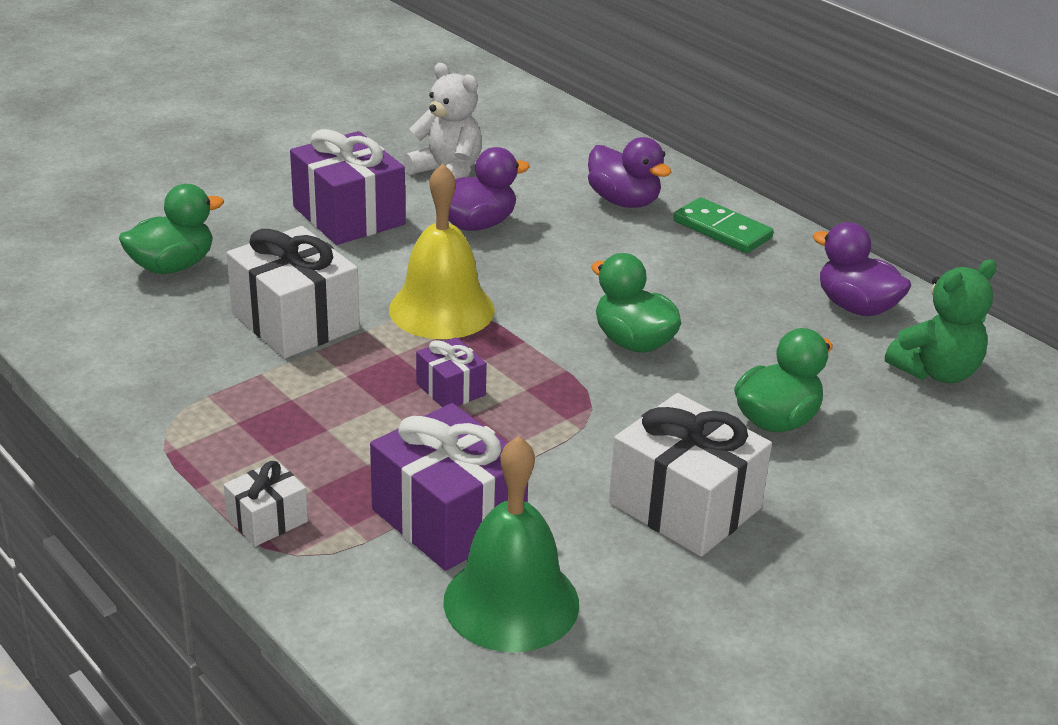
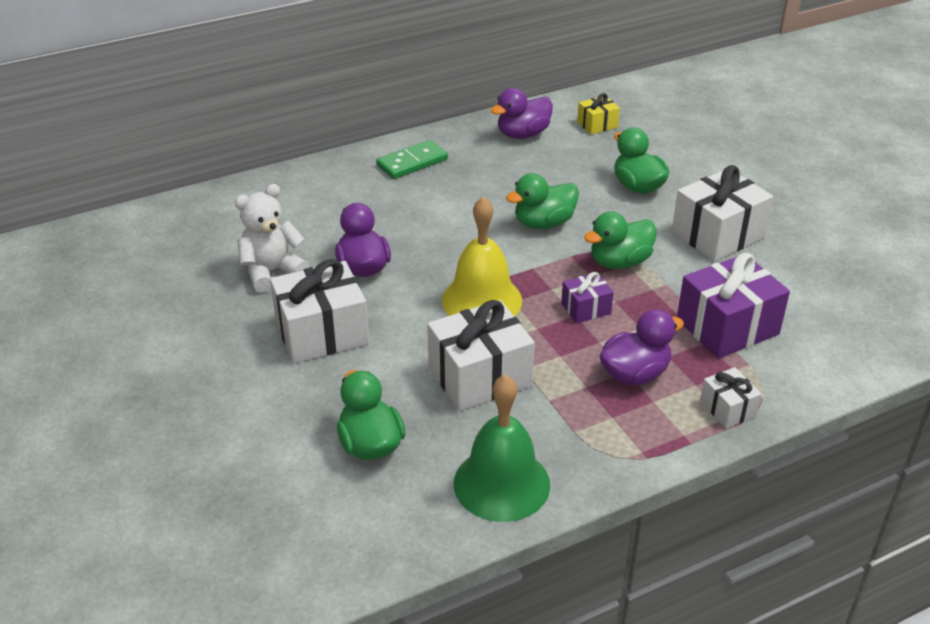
camera: 75 degrees left, 5 degrees up
(349, 215) = (322, 333): purple gift -> white gift
(511, 602) = (806, 312): green bell -> green bell (501, 483)
(569, 412) = (619, 262): none -> green duck
(624, 201) = (356, 195): purple duck -> purple duck (635, 374)
(936, 372) = (597, 125): green teddy bear -> yellow gift

